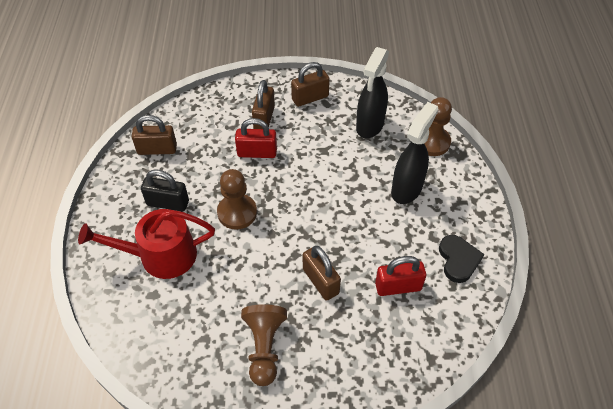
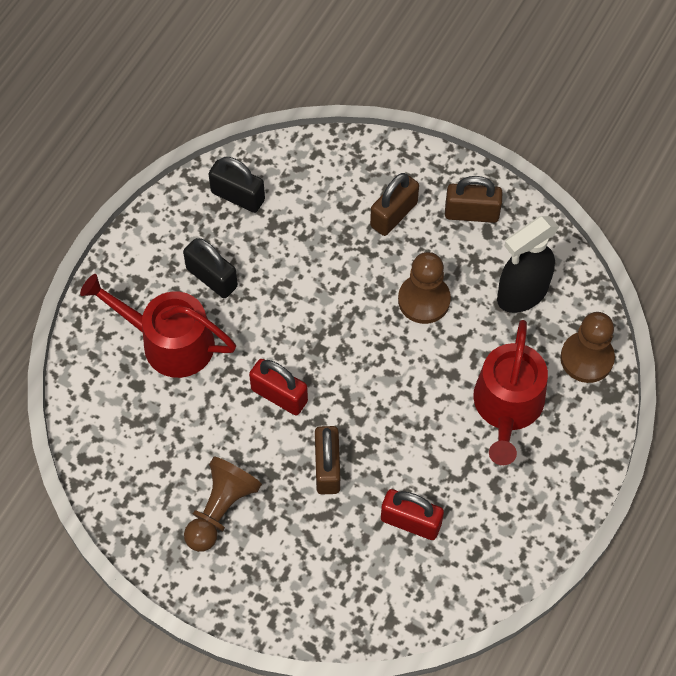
camera: 30 degrees right, 10 degrees up
(157, 149) = (238, 196): brown padlock -> black padlock
(237, 213) = (284, 332): brown pawn -> brown pawn (424, 300)
(257, 153) = (355, 261): red padlock -> red padlock (279, 395)
(407, 189) = (507, 406): black spray bottle -> red watering can
(458, 260) = (504, 528): black heart -> none

